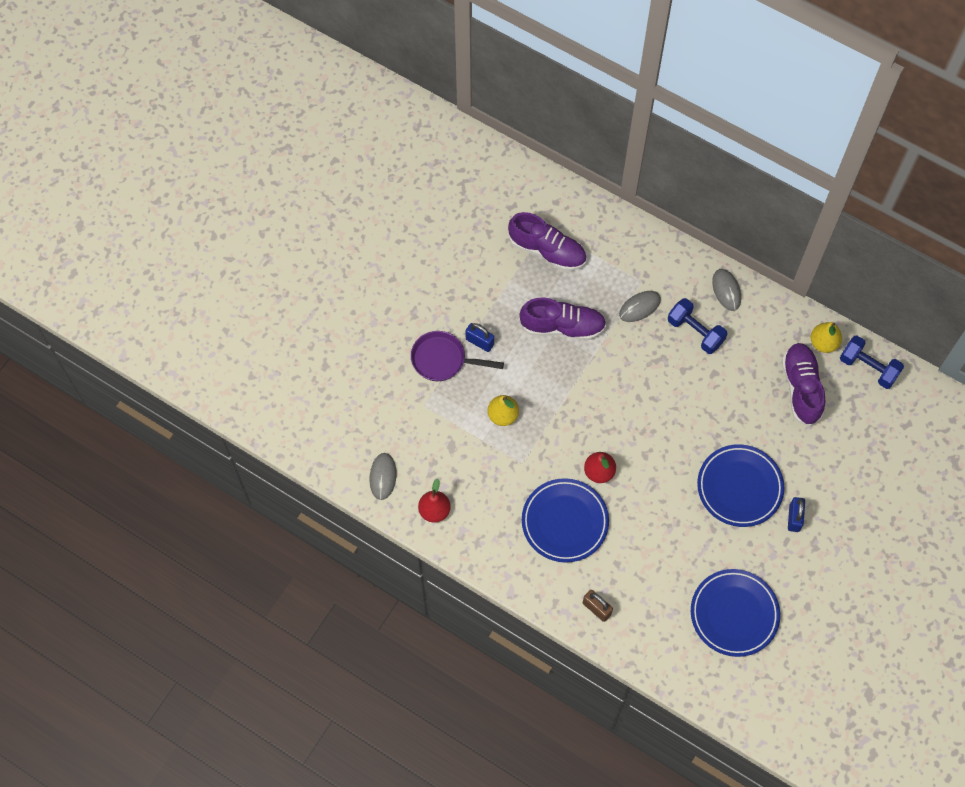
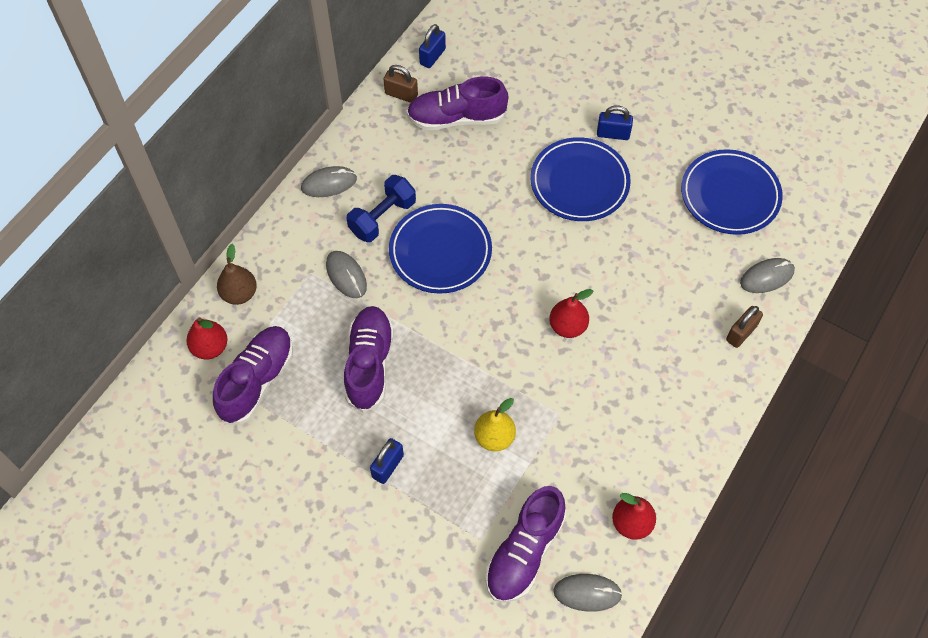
camera: 90 degrees left, 5 degrees down
(414, 435) = (524, 552): none -> purple shoe
(443, 360) = (413, 514): purple pan -> none
(565, 522) = (635, 366): blue plate -> blue plate (440, 251)
(574, 217) = (210, 347): none -> red pear
(620, 233) = (239, 294): none -> brown pear
(651, 636) = (767, 277): none -> grey mouse
(823, 343) = (401, 94): yellow pear -> brown padlock
(868, 368) = (432, 56): blue dumbbell -> blue padlock

